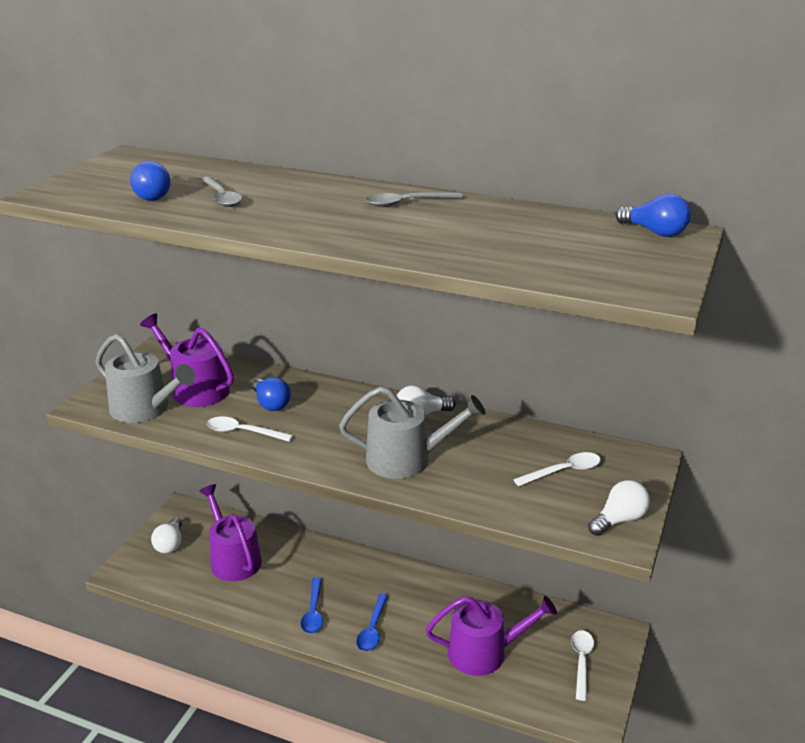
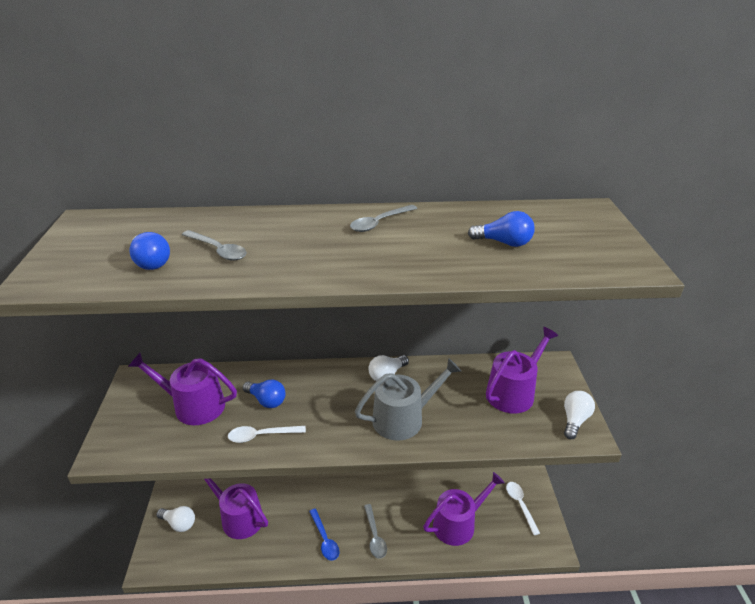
camera: 25 degrees left, 5 degrees up
(145, 409) = (161, 440): grey watering can -> none
(170, 544) = (179, 523): white light bulb -> white light bulb turned 45 degrees counterclockwise
(372, 629) = (374, 536): blue spoon -> grey spoon
(563, 471) = (513, 392): white spoon -> purple watering can
(654, 232) = (575, 212): blue light bulb -> blue light bulb (504, 243)

